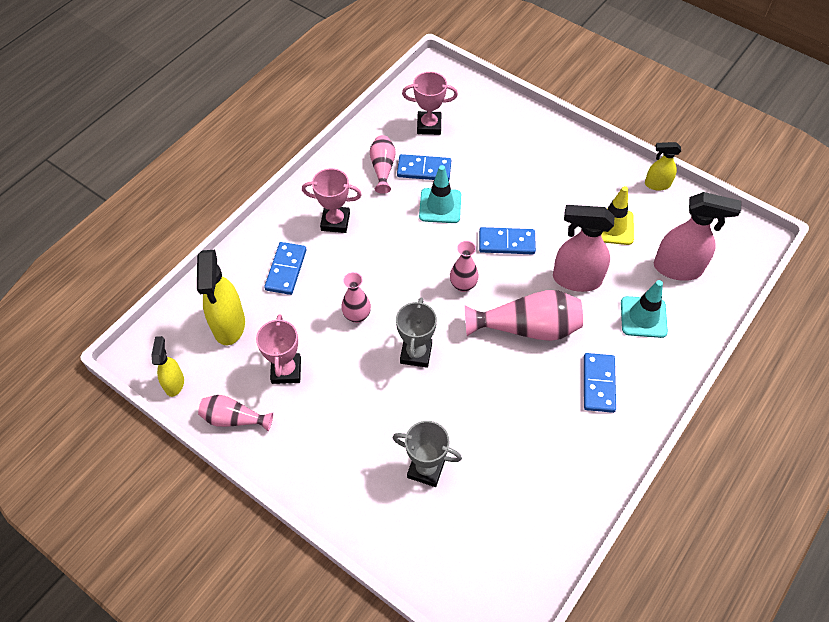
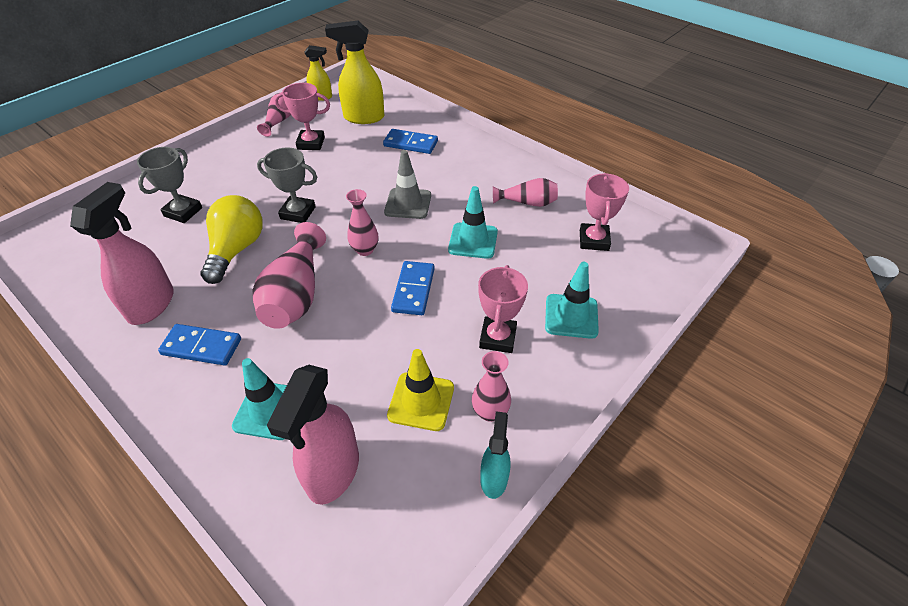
camera: 95 degrees right, 10 degrees down
(335, 222) = (460, 171): pink trophy -> pink trophy (498, 338)
(357, 316) = (351, 180): pink vase -> pink vase (490, 412)
(392, 260) = (408, 204): none -> grey traffic cone
(424, 170) = (525, 232): blue domino -> none
(478, 394) = (236, 250): none -> yellow light bulb
(516, 143) = (571, 316): none -> turquoise traffic cone
(576, 279) = (346, 347): pink spray bottle -> pink spray bottle (152, 304)
(657, 184) = (494, 478): yellow spray bottle -> turquoise spray bottle

